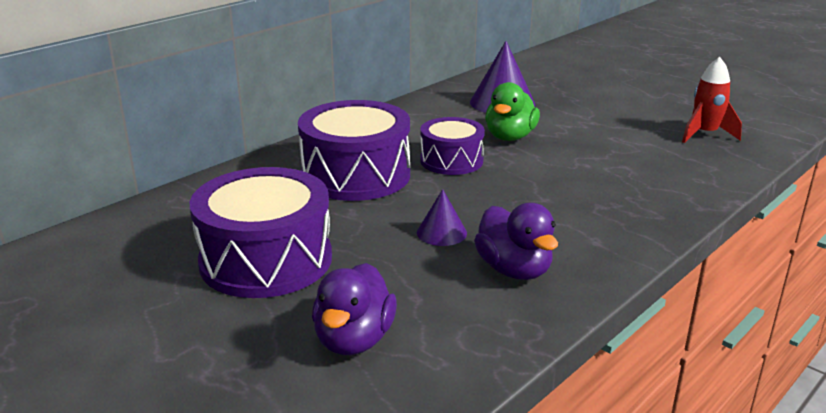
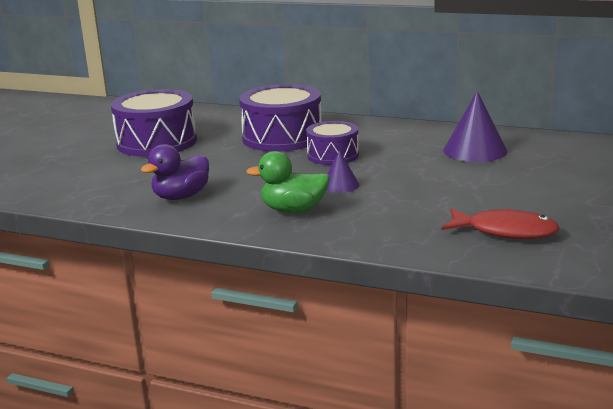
camera: 70 degrees right, 5 degrees down
(354, 340) = (86, 175): purple duck -> none
(441, 232) = (218, 171): purple cone -> purple cone (340, 185)
(510, 137) = (400, 164): green duck -> green duck (293, 210)
(705, 134) = (505, 231): red rocket -> red fish

